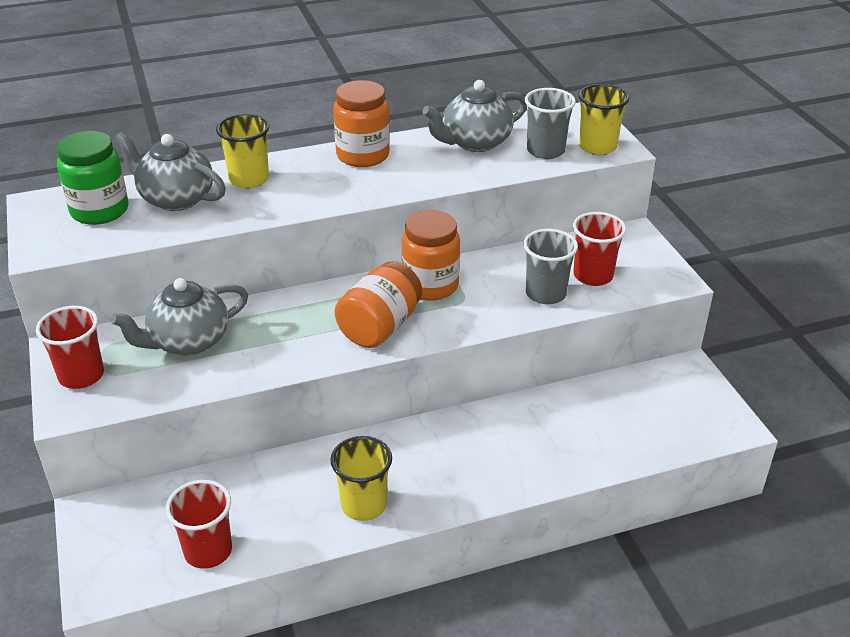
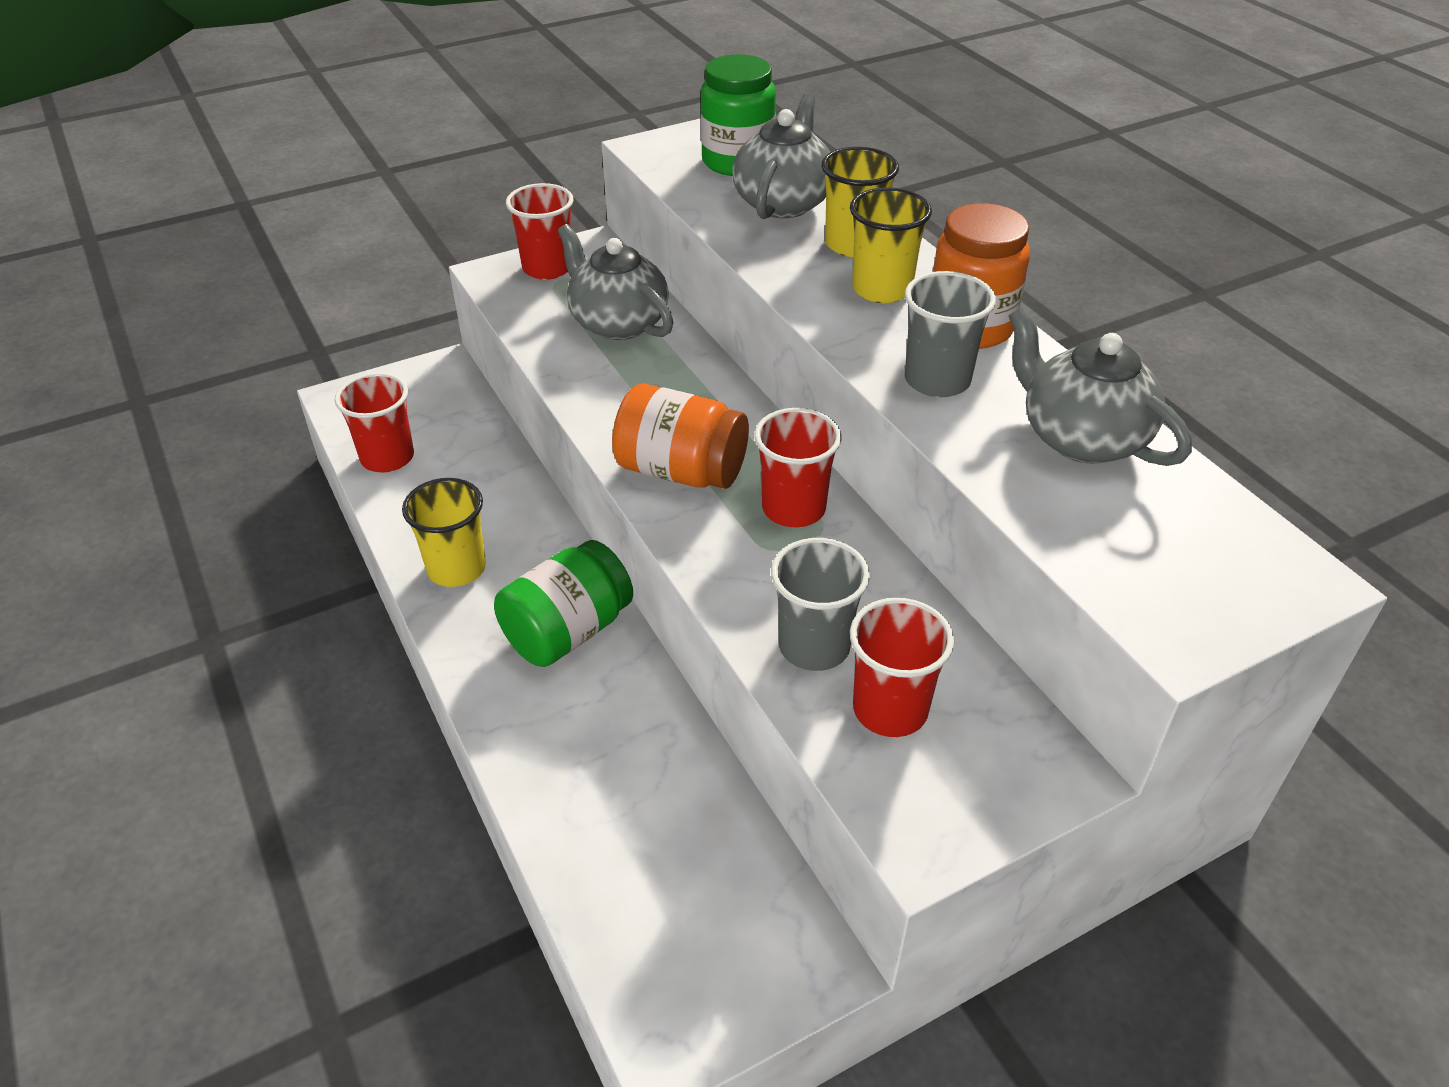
camera: 80 degrees right, 5 degrees up
(430, 285) = (793, 509): orange jar -> red cup
(443, 446) = (568, 631): none -> green jar
(545, 151) = (1103, 528): grey cup -> grey cup (937, 380)
(597, 147) = (1164, 603): yellow cup -> yellow cup (882, 289)

